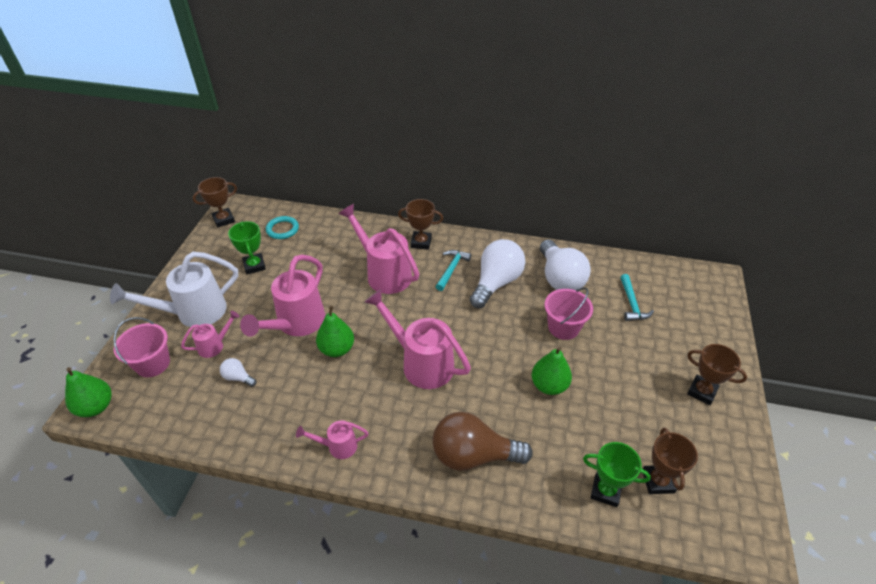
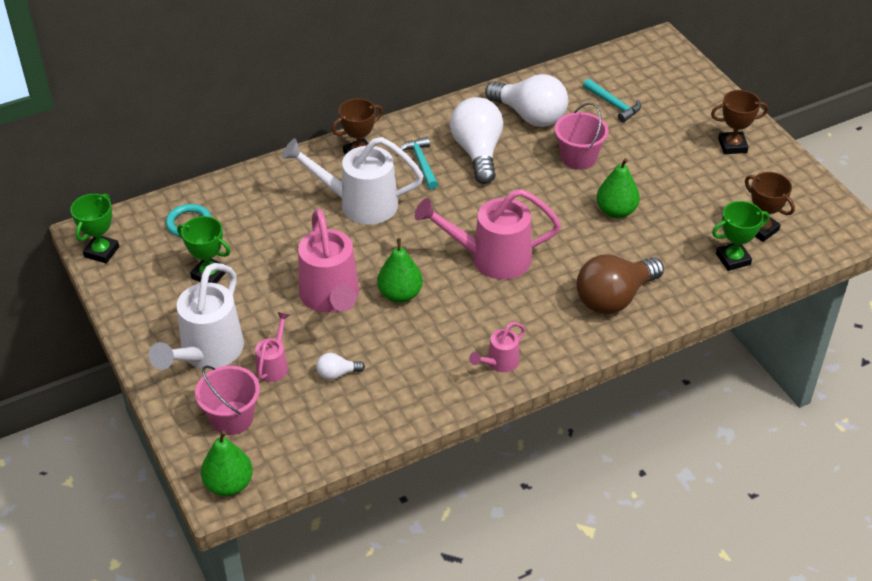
camera: 40 degrees left, 0 degrees up
(224, 220) = (101, 252): brown trophy -> green trophy
(384, 273) = (360, 204): pink watering can -> white watering can

